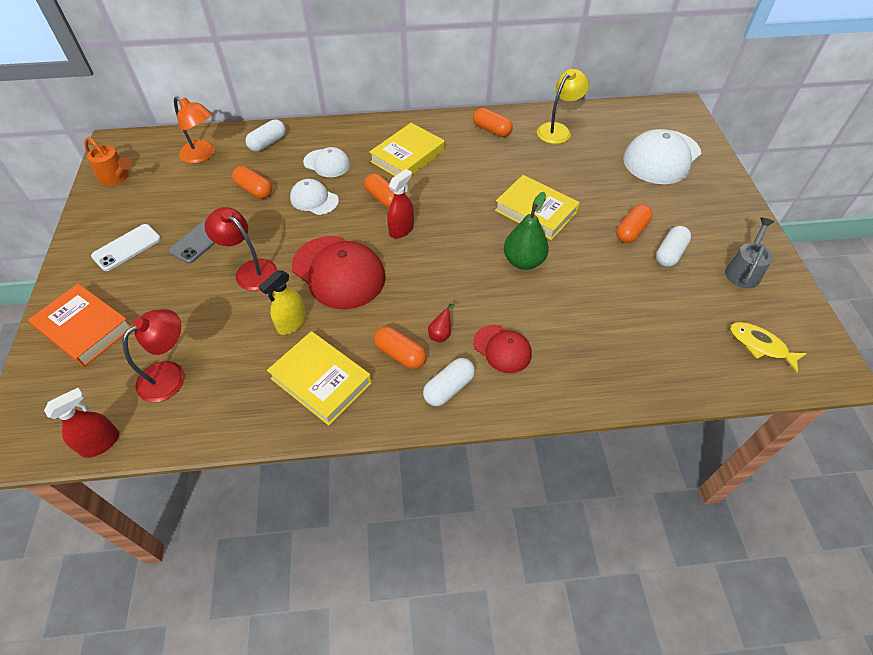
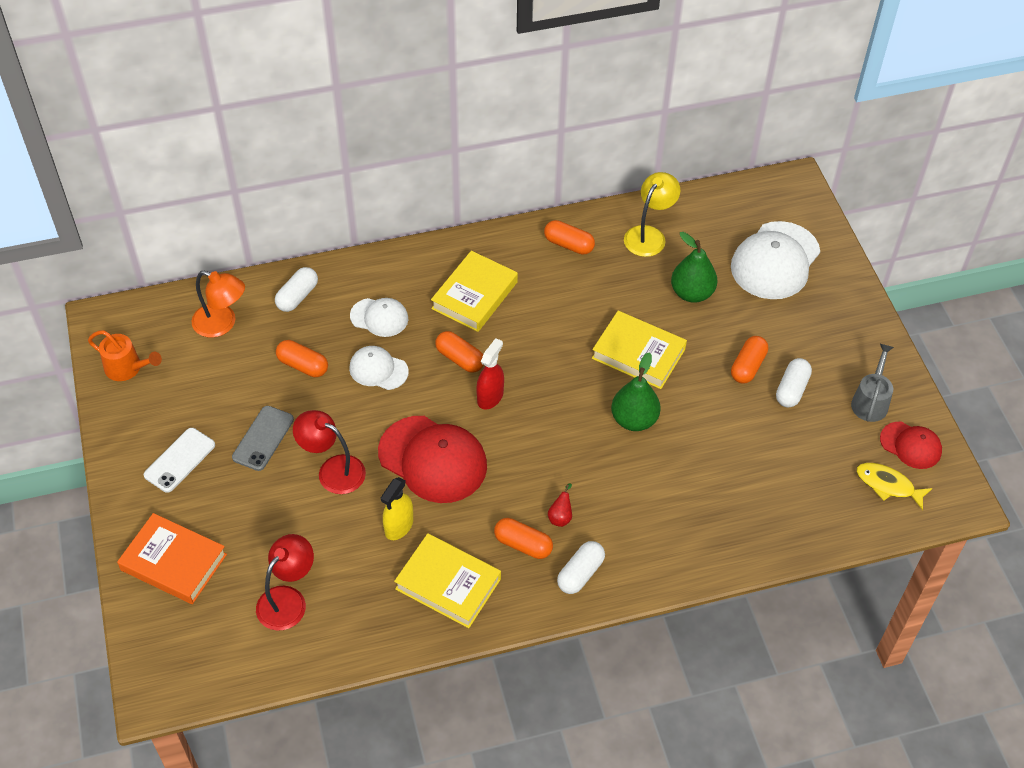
camera: 10 degrees left, 0 degrees up
(100, 443) = (244, 678): red spray bottle -> none
(502, 349) = (627, 524): red cap -> red cap (911, 445)
(588, 172) = (692, 293): none -> green pear

